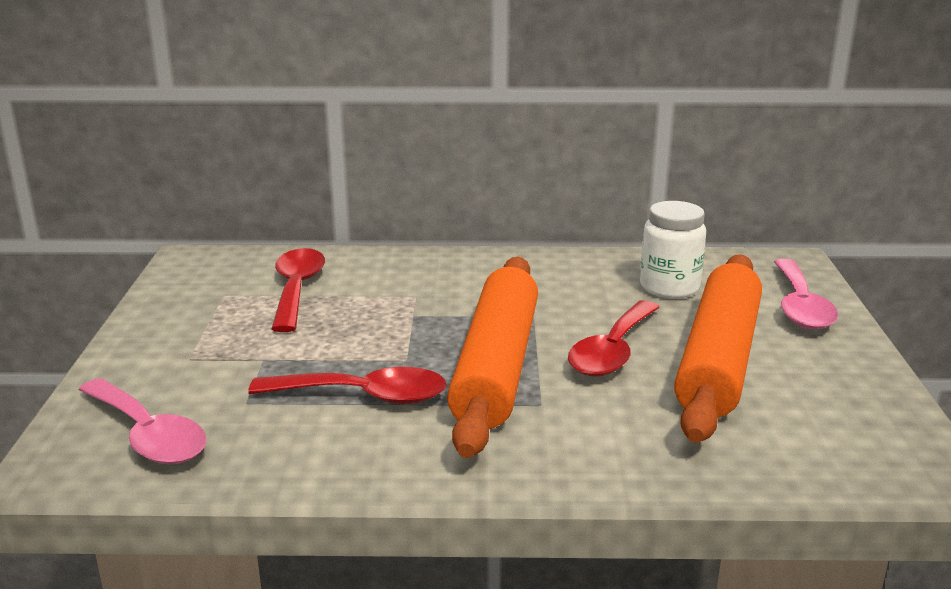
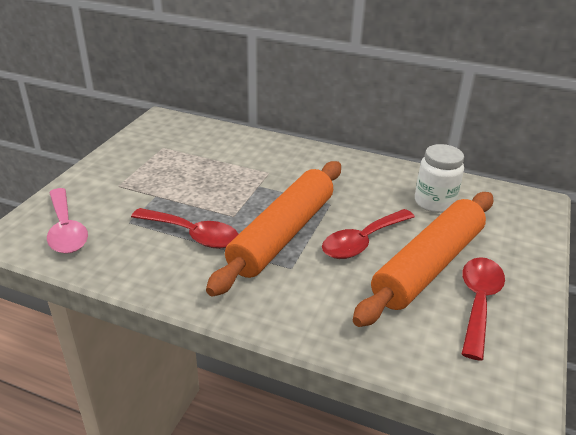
camera: 20 degrees right, 10 degrees up
(297, 289) = (204, 152): red spoon -> red spoon (478, 302)
(800, 306) = (517, 239): pink spoon -> none

